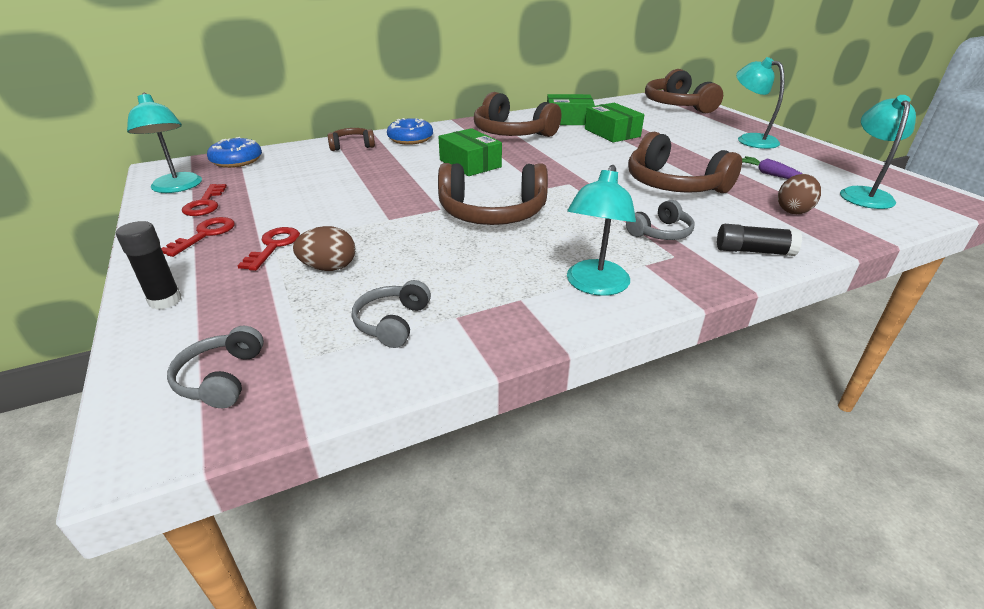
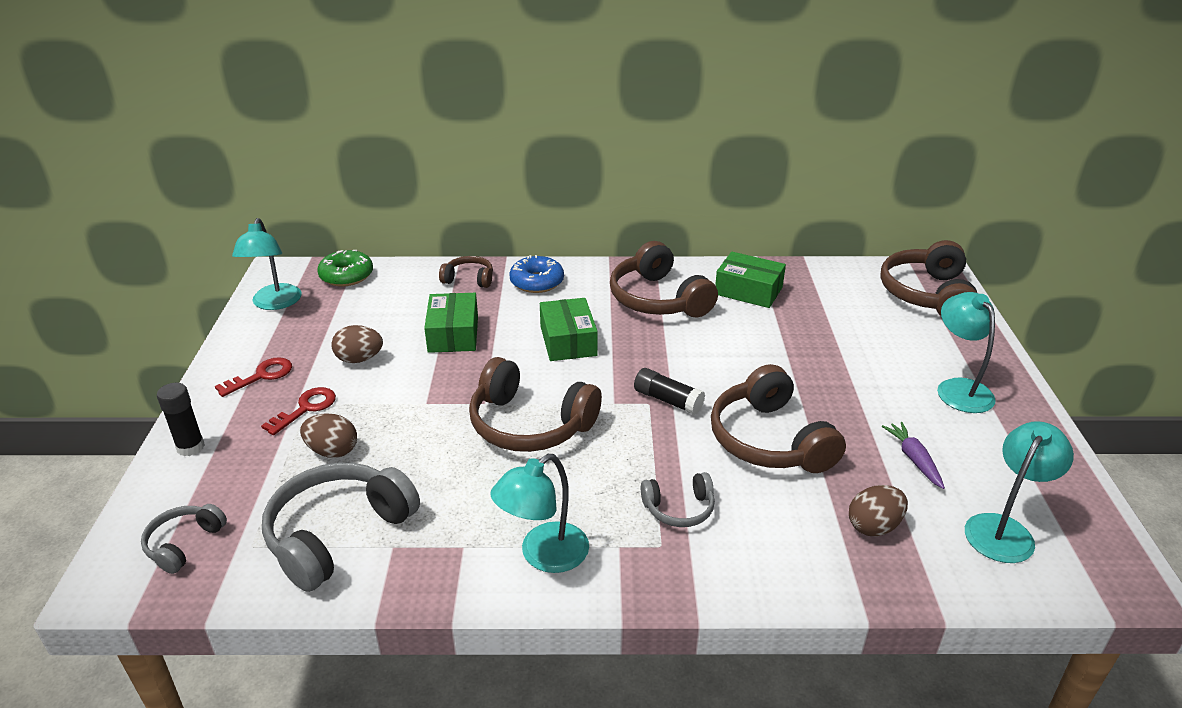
camera: 25 degrees right, 0 degrees up
(205, 204) = (284, 333): red key -> none
(237, 161) = (346, 276): blue donut -> green donut
(298, 205) = (359, 359): none -> brown egg
(392, 322) = (338, 534): grey headphones -> grey headphones, size x1.92
(612, 133) = (781, 329): green box -> green box (453, 334)
(753, 251) = (755, 569): black glue stick -> black glue stick (668, 400)

